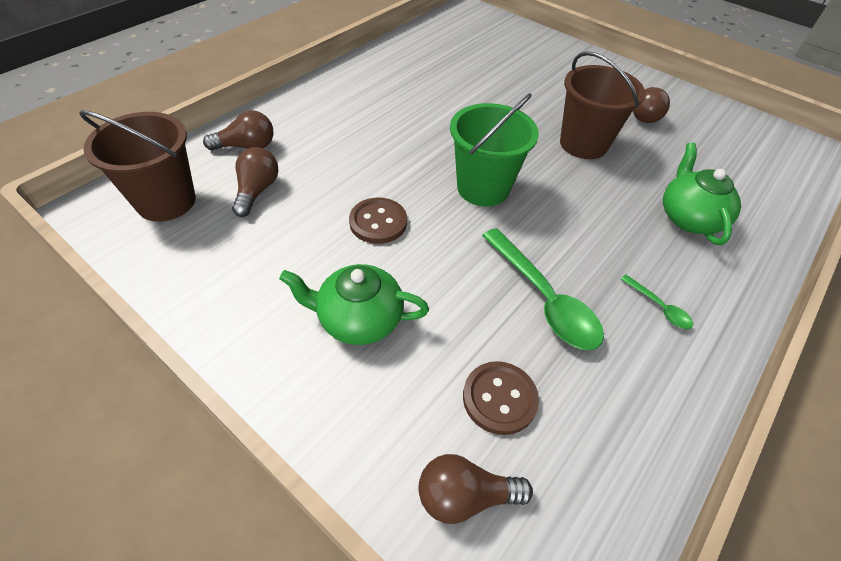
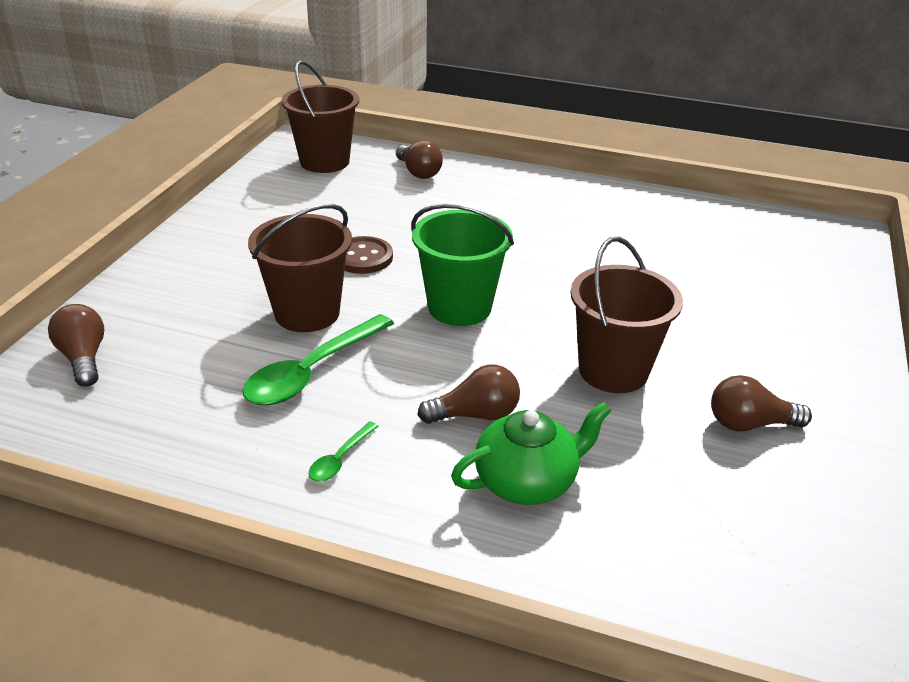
camera: 70 degrees right, 15 degrees down
(257, 191) = (364, 192): brown light bulb -> brown light bulb (475, 415)
(359, 319) = (240, 274): green teapot -> none
(453, 282) = (307, 313): none -> brown bucket
(499, 398) = (180, 361): brown button -> none

